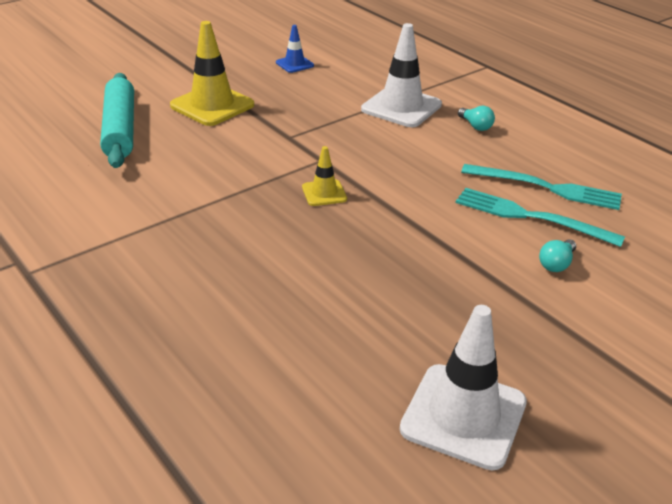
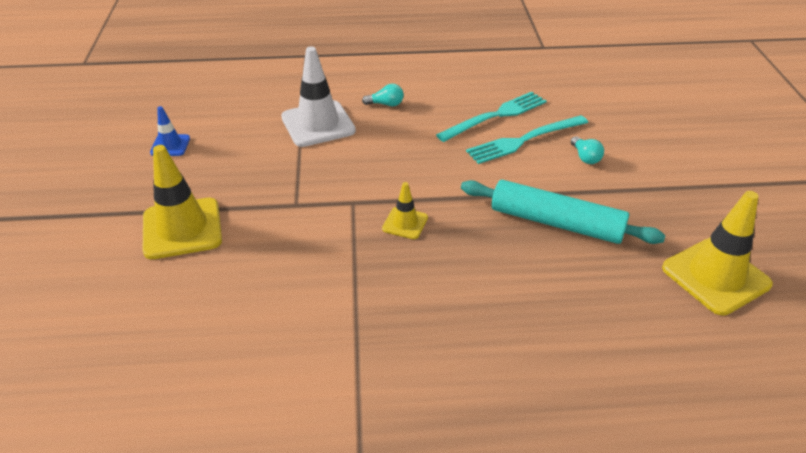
camera: 55 degrees left, 5 degrees up
(120, 129) = (150, 313): turquoise rolling pin -> turquoise rolling pin (556, 222)
(463, 416) = (715, 276): white traffic cone -> yellow traffic cone

